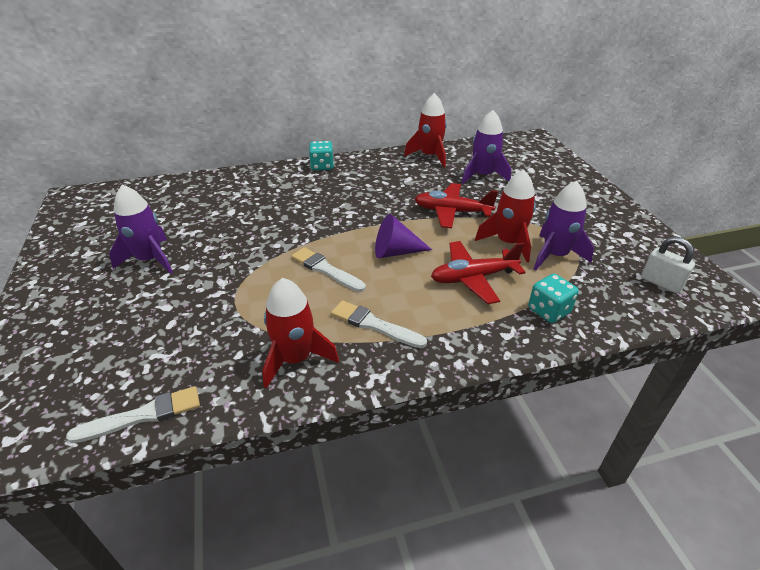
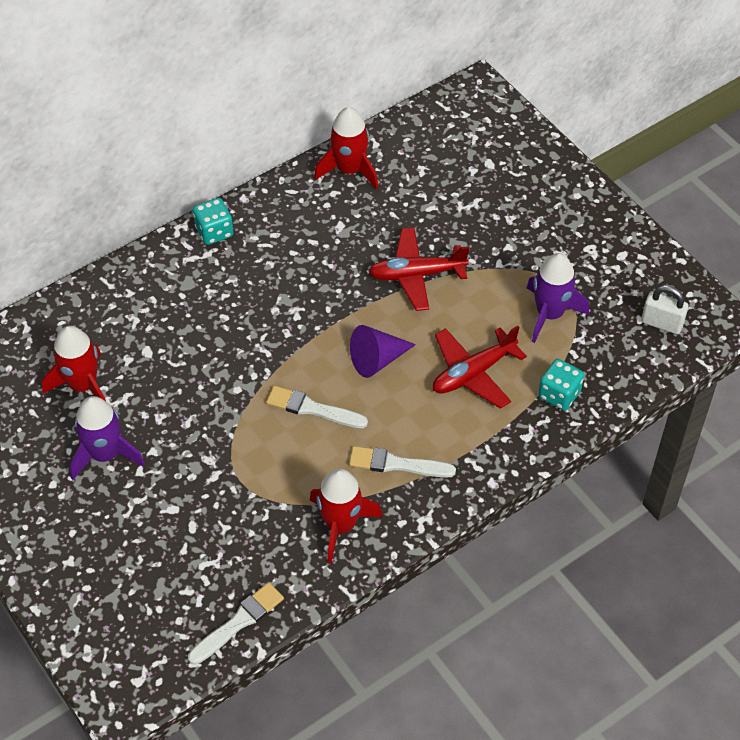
camera: 20 degrees left, 15 degrees up
(483, 176) = (432, 194): purple rocket -> none
(508, 243) = (495, 309): red rocket -> red rocket (83, 385)

